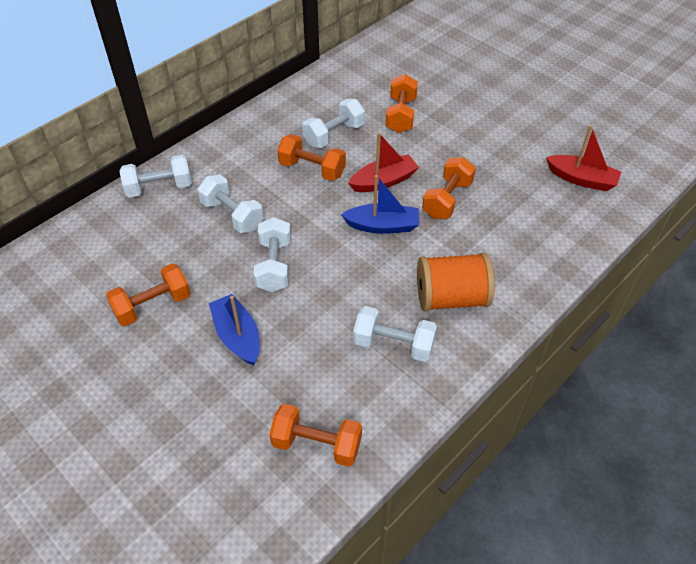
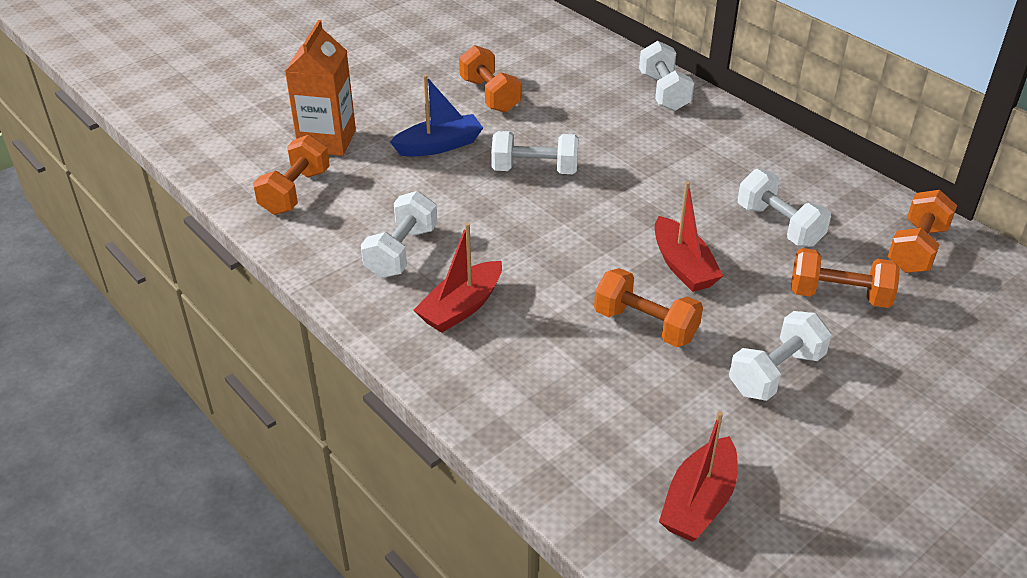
camera: 95 degrees right, 10 degrees down
(228, 433) = (327, 141): none -> orange carton
(232, 215) = (618, 141): white dumbbell -> white dumbbell (776, 373)
(312, 169) = (704, 203): orange dumbbell -> orange dumbbell (916, 249)
(382, 226) = (594, 258): blue boat -> none
(451, 298) = (461, 307): orange spool -> red boat

